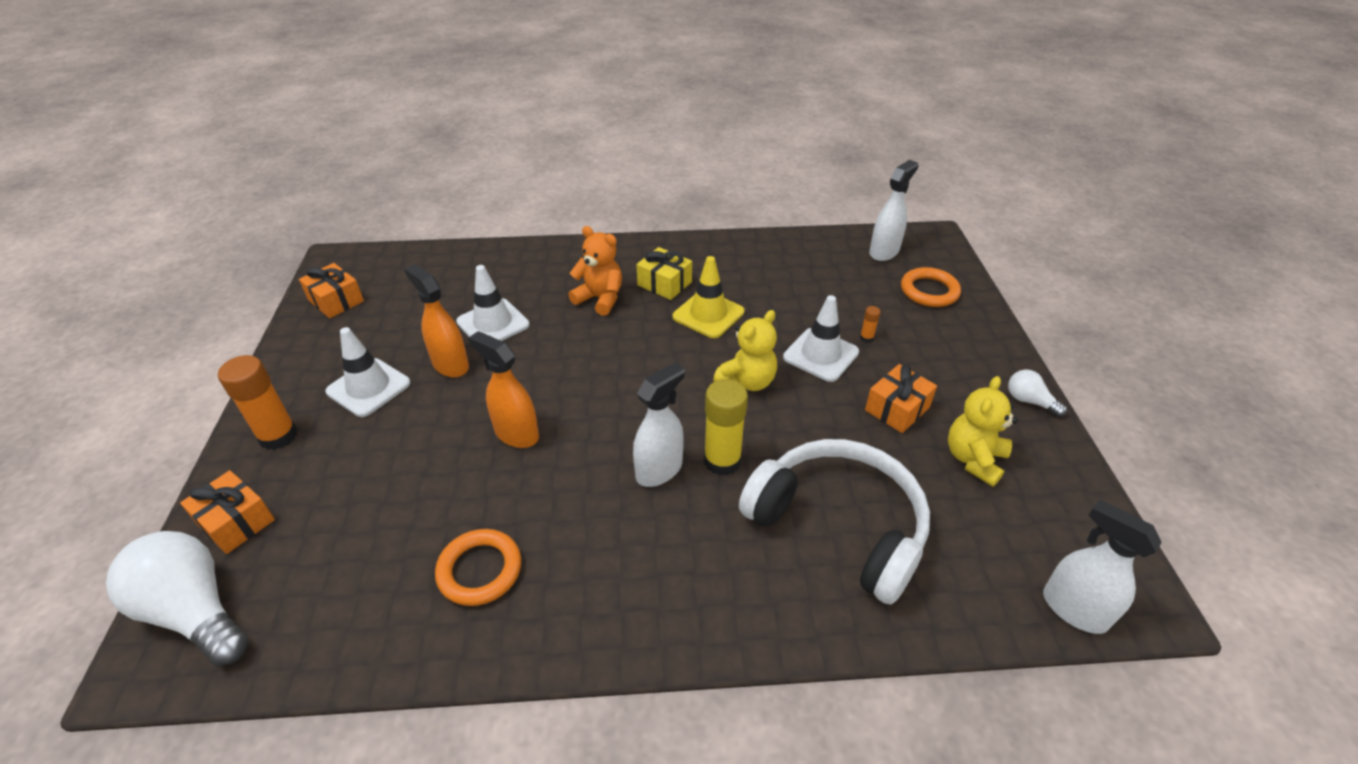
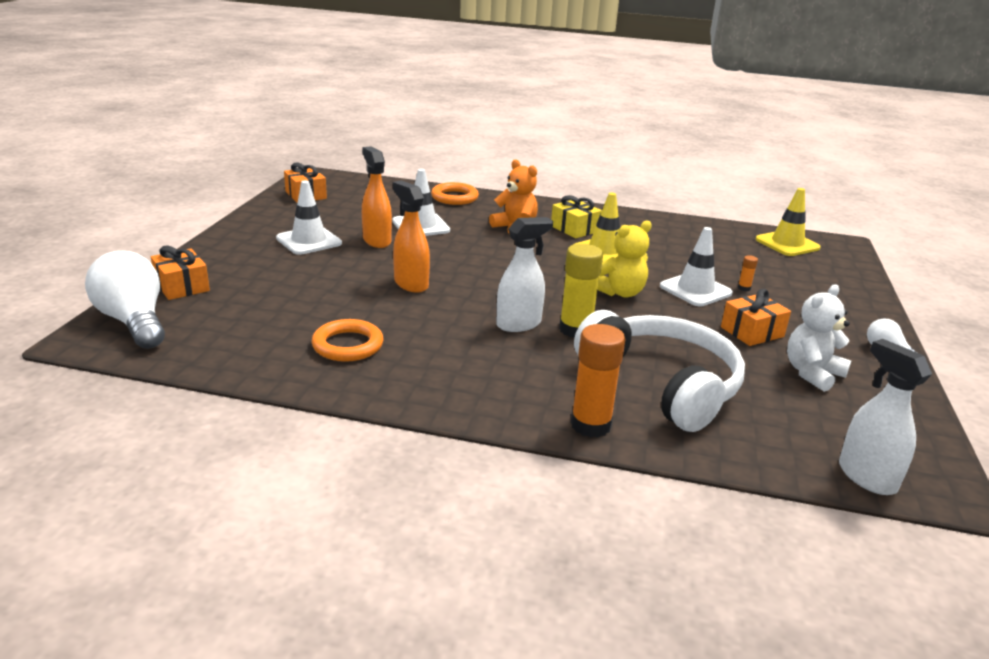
camera: 15 degrees right, 15 degrees down
(278, 436) = (231, 252): orange glue stick -> orange glue stick (590, 425)
(884, 252) = (787, 244): white spray bottle -> yellow traffic cone
(929, 291) = (820, 272): orange ring -> orange ring (454, 197)
(973, 459) = (812, 373): yellow teddy bear -> white teddy bear

